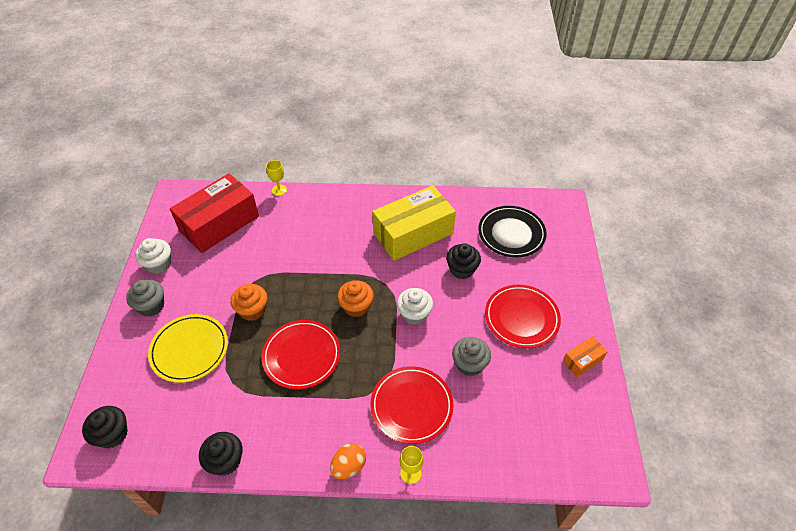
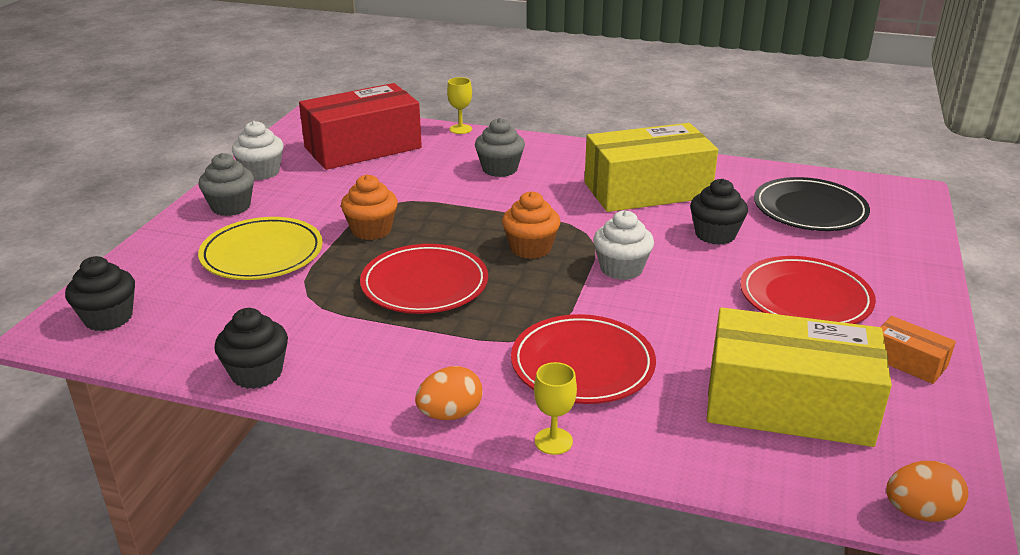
camera: 15 degrees right, 20 degrees down
(469, 364) = (698, 334): grey cupcake -> grey cupcake (499, 169)
(527, 411) = (788, 404): none -> yellow box
(582, 360) = (908, 361): orange box -> orange box turned 60 degrees clockwise
(602, 477) = (919, 512): none -> orange egg

